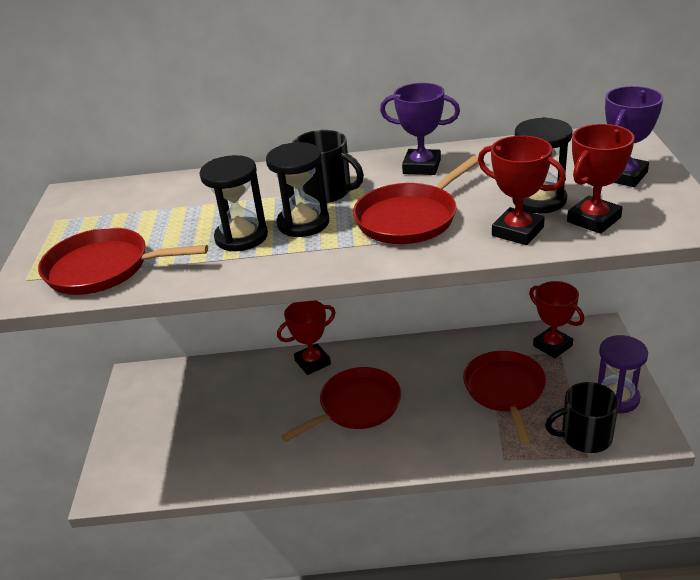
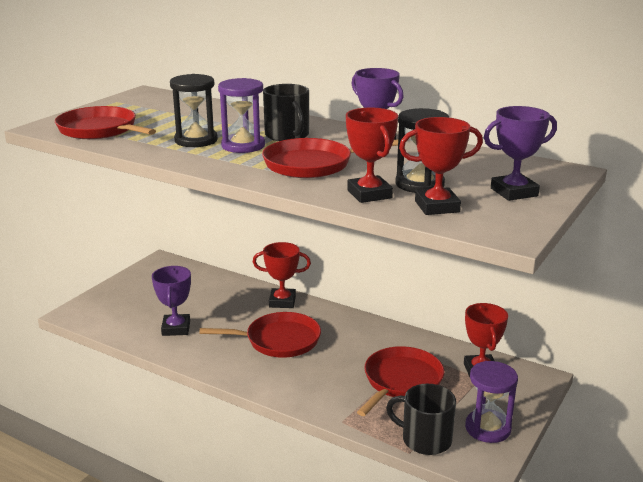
camera: 30 degrees right, 10 degrees down
(241, 447) = (176, 328): none -> purple trophy
(303, 223) = (243, 146): black hourglass -> purple hourglass

